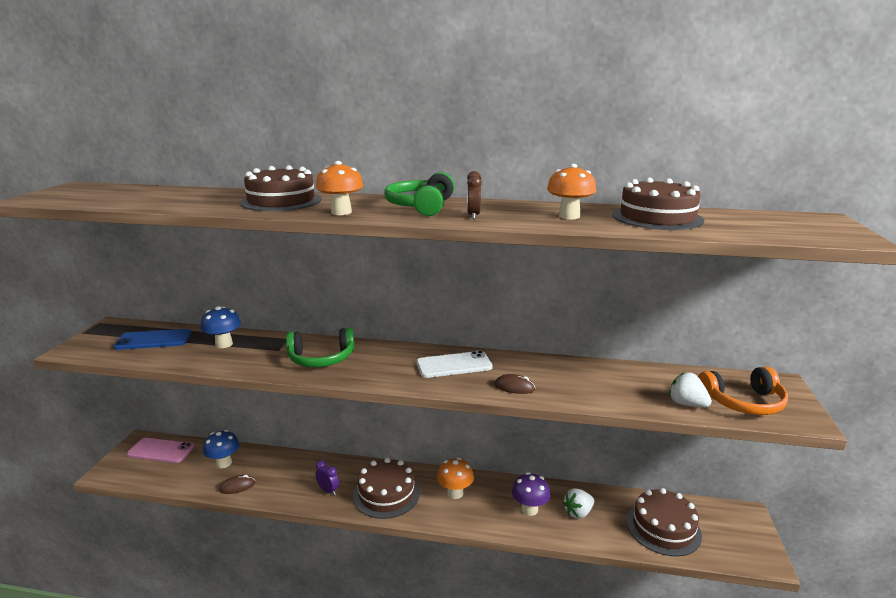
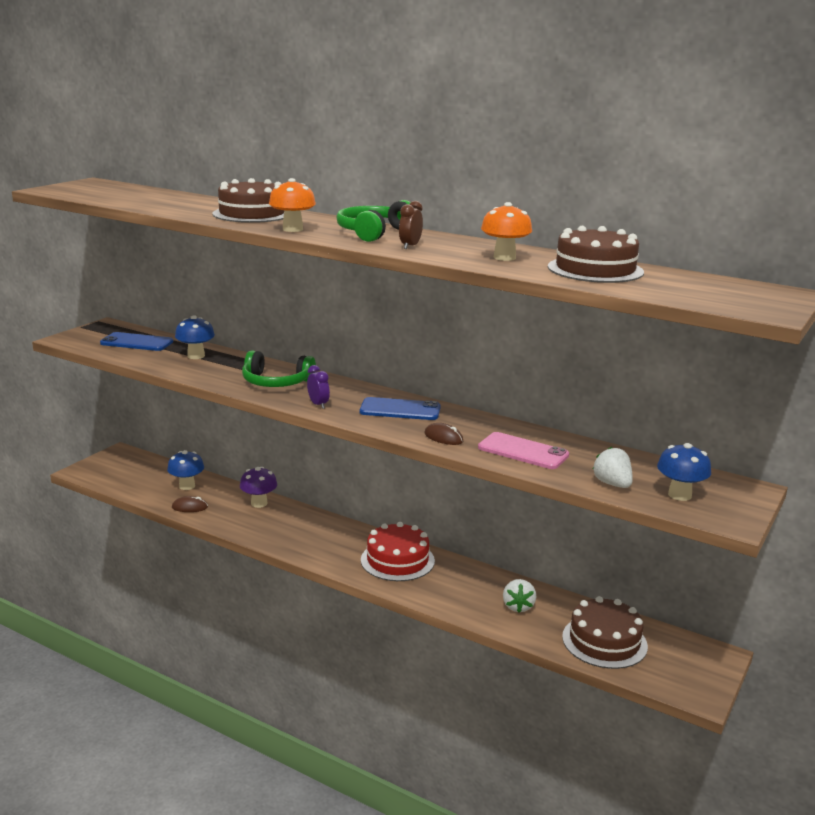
camera: 20 degrees right, 0 degrees up
(161, 451) = (135, 464): pink phone -> pink phone (523, 451)
(328, 491) = (272, 529): purple clock -> purple clock (318, 404)
(386, 494) = (327, 545): brown cake -> none
(454, 365) = (400, 410): white phone -> blue phone
(455, 493) = (397, 560): orange mushroom -> red cake
(529, 509) = (466, 591): purple mushroom -> purple mushroom (259, 503)
(578, 513) = (518, 606): white strawberry -> white strawberry turned 75 degrees counterclockwise
(743, 402) = (679, 495): orange headphones -> blue mushroom

